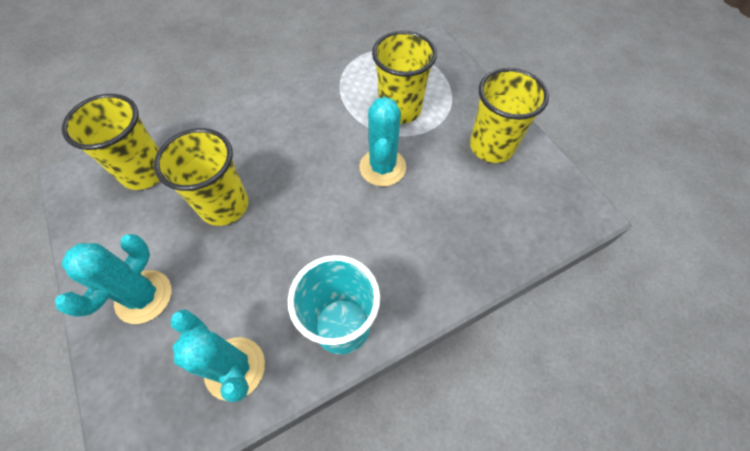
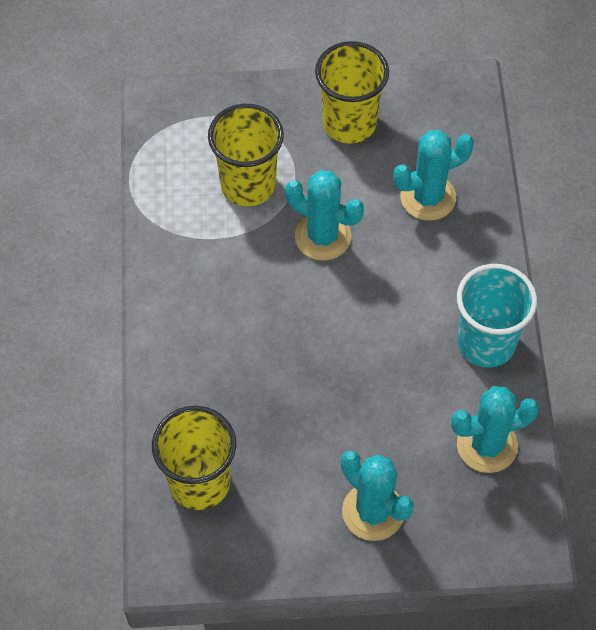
camera: 65 degrees left, 0 degrees up
(224, 205) = (294, 408): yellow cup -> none
(460, 223) = (428, 197): none -> turquoise cactus

